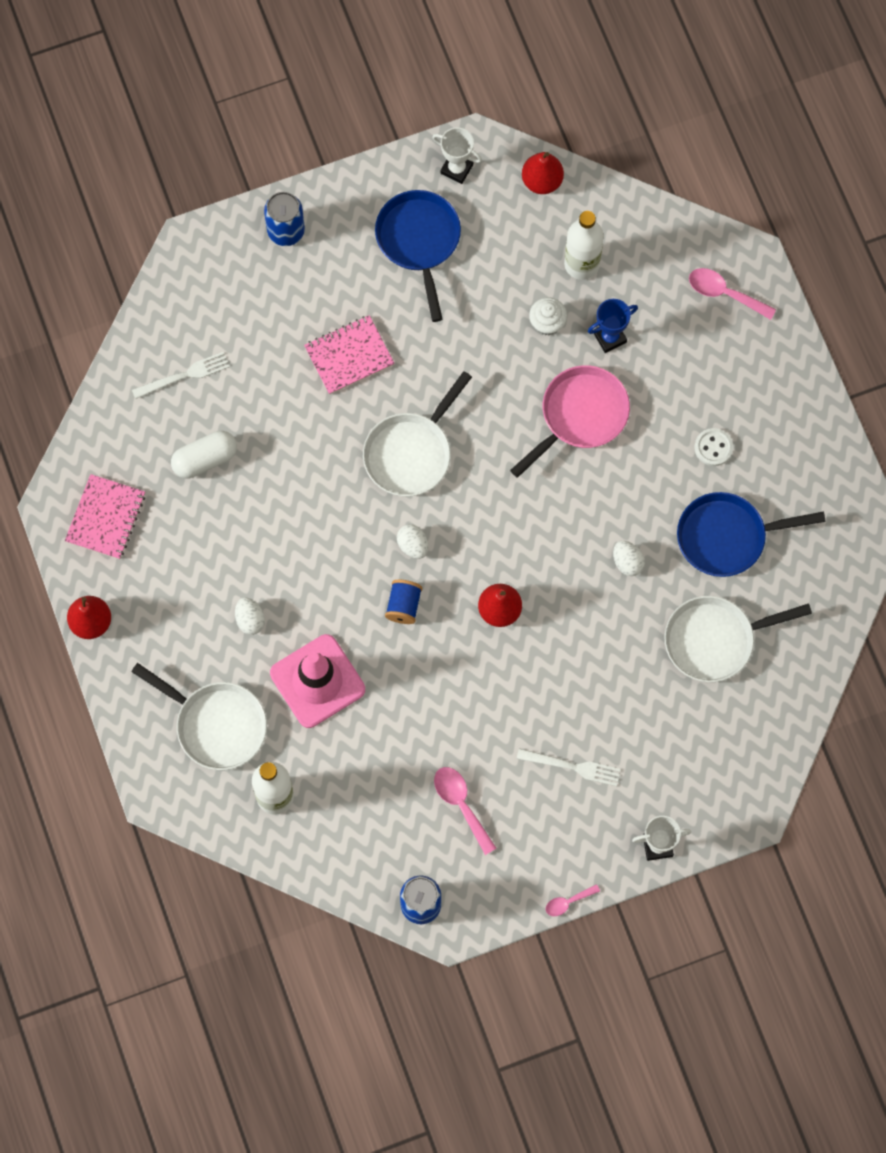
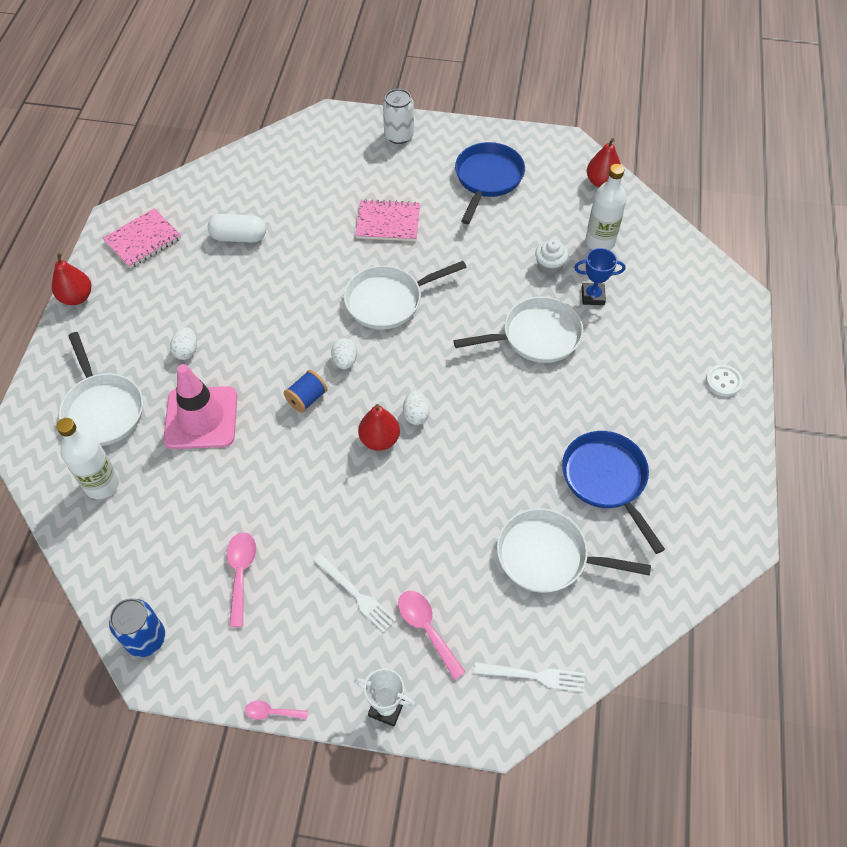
camera: 30 degrees right, 15 degrees down
(184, 375) = (266, 184): white fork -> white fork (534, 676)
(286, 231) = (399, 135): blue can -> white can
(456, 169) = (543, 151): white trophy -> none
(580, 416) = (536, 336): pink pan -> white pan
(627, 562) = (508, 457): white egg -> white egg (416, 415)
(713, 448) = (633, 408): white button -> white button (723, 381)
(725, 293) = (704, 308): pink spoon -> pink spoon (427, 629)
(727, 537) = (606, 480): blue pan -> blue pan turned 45 degrees clockwise

